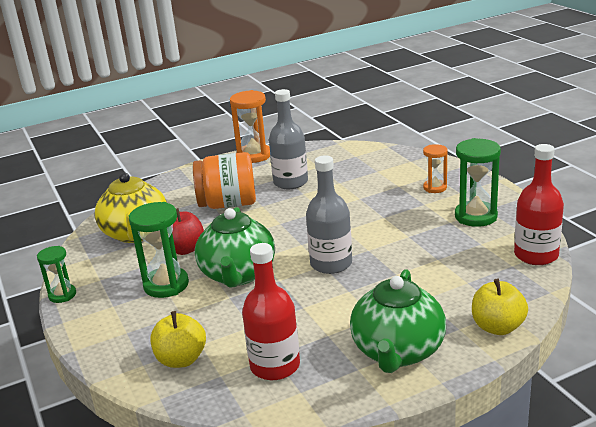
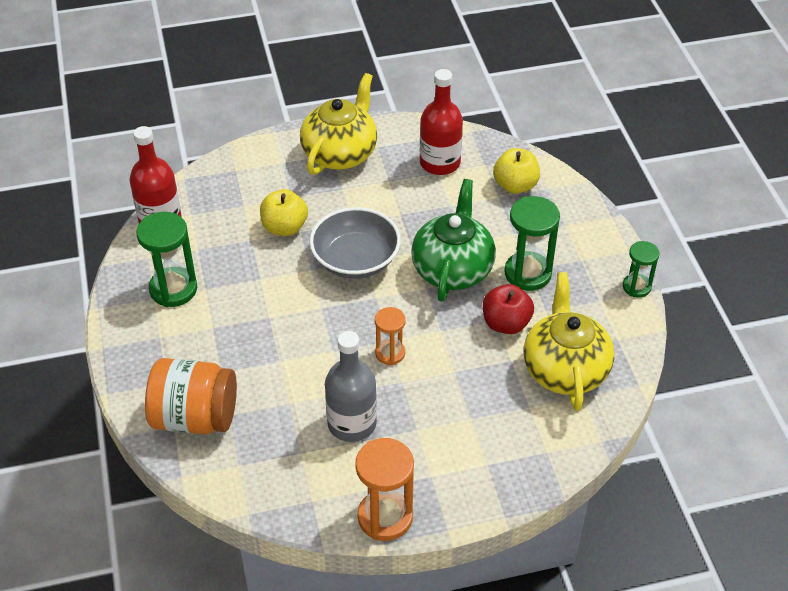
camera: 170 degrees left, 20 degrees up
(228, 204) = (444, 397): orange jar -> orange jar (195, 417)
(331, 263) = (355, 260): grey bottle -> grey bowl
(398, 351) = (340, 153): green teapot -> yellow teapot
(435, 188) = (181, 354): orange hourglass -> orange hourglass (390, 353)
(497, 327) = (251, 156): yellow apple -> yellow apple (284, 227)

